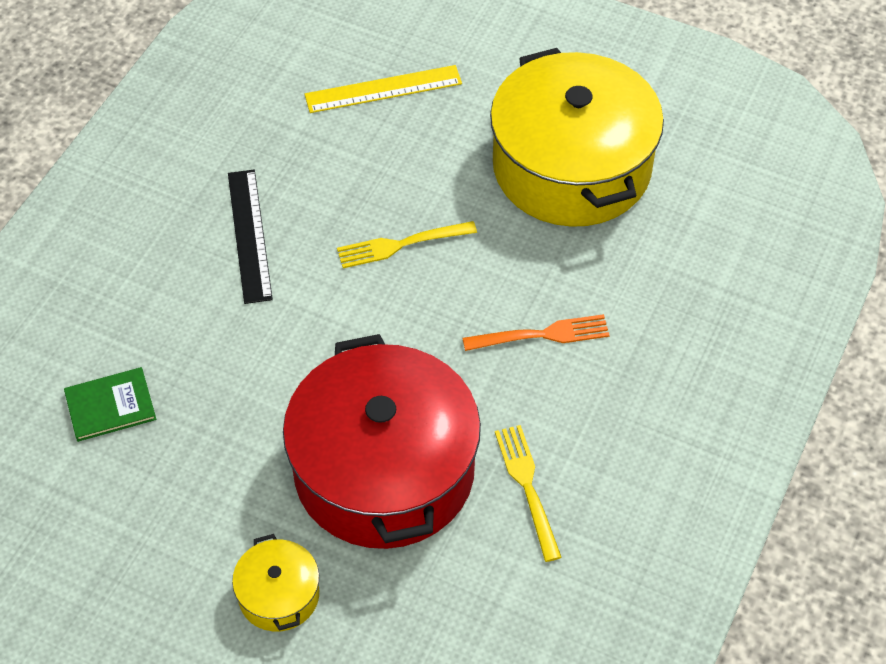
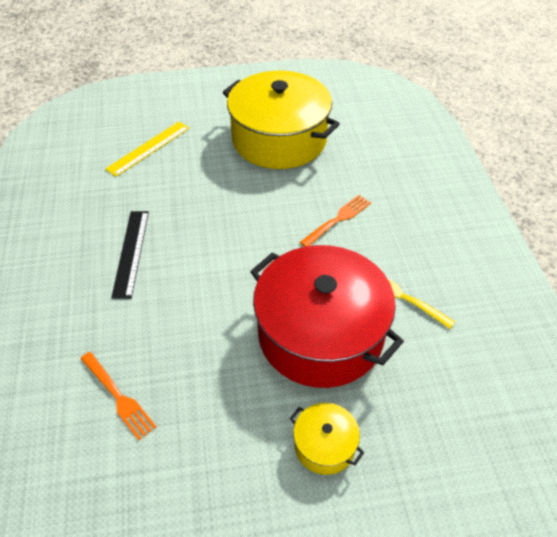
camera: 35 degrees left, 5 degrees down
(110, 406) = (118, 396): green book -> orange fork
(249, 235) = (131, 252): black ruler -> black ruler turned 45 degrees clockwise
(401, 244) = (224, 214): yellow fork -> none

